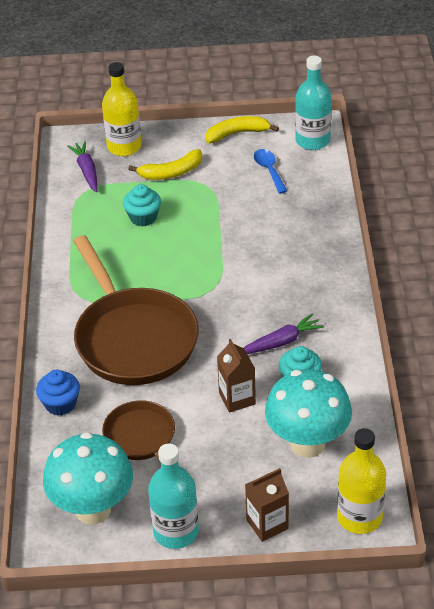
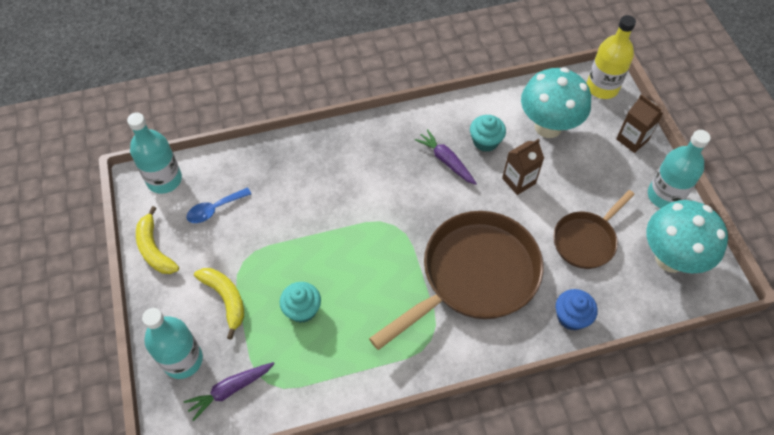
camera: 105 degrees left, 15 degrees up
(124, 147) = (183, 360): yellow bottle -> turquoise bottle

